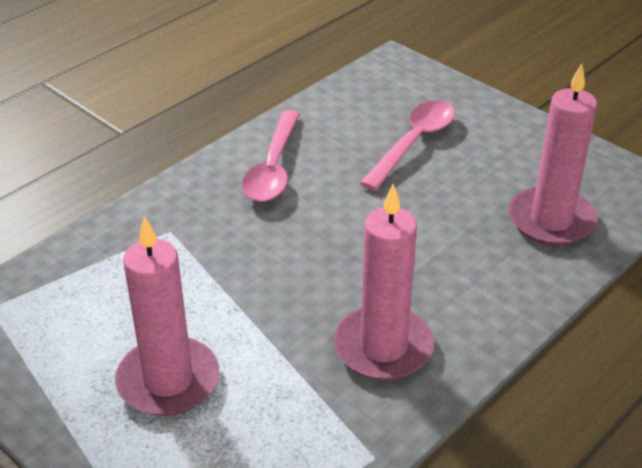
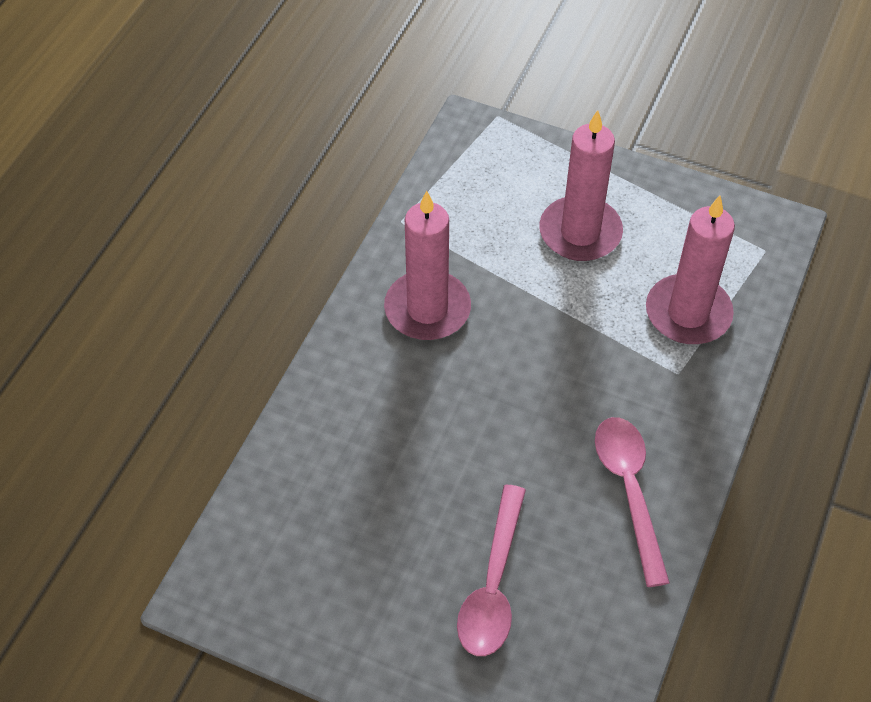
camera: 160 degrees right, 15 degrees up
(551, 220) = (310, 505): pink candle -> pink candle (688, 313)

